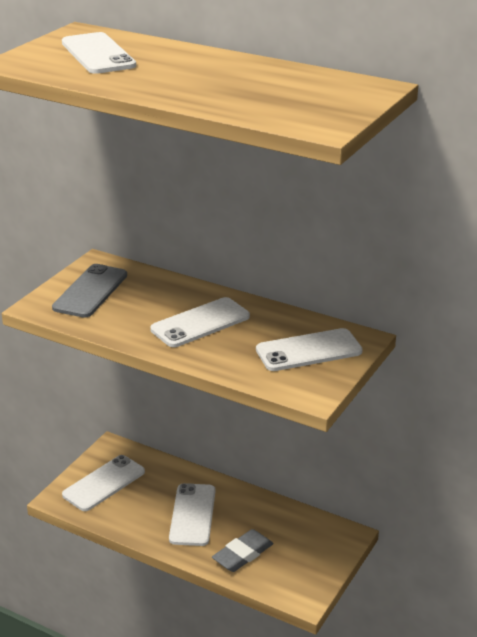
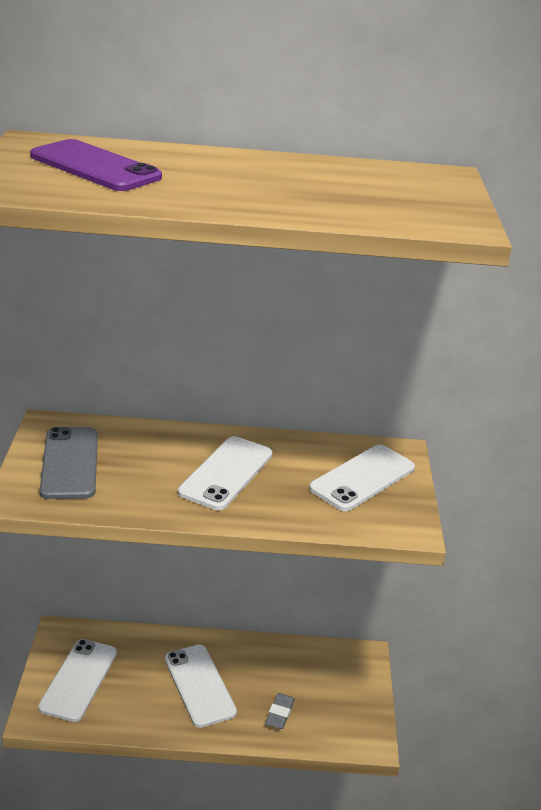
camera: 30 degrees left, 0 degrees up
(98, 54) = (95, 167): white phone -> purple phone
(243, 554) = (279, 713): grey eraser -> grey eraser, size x0.65

